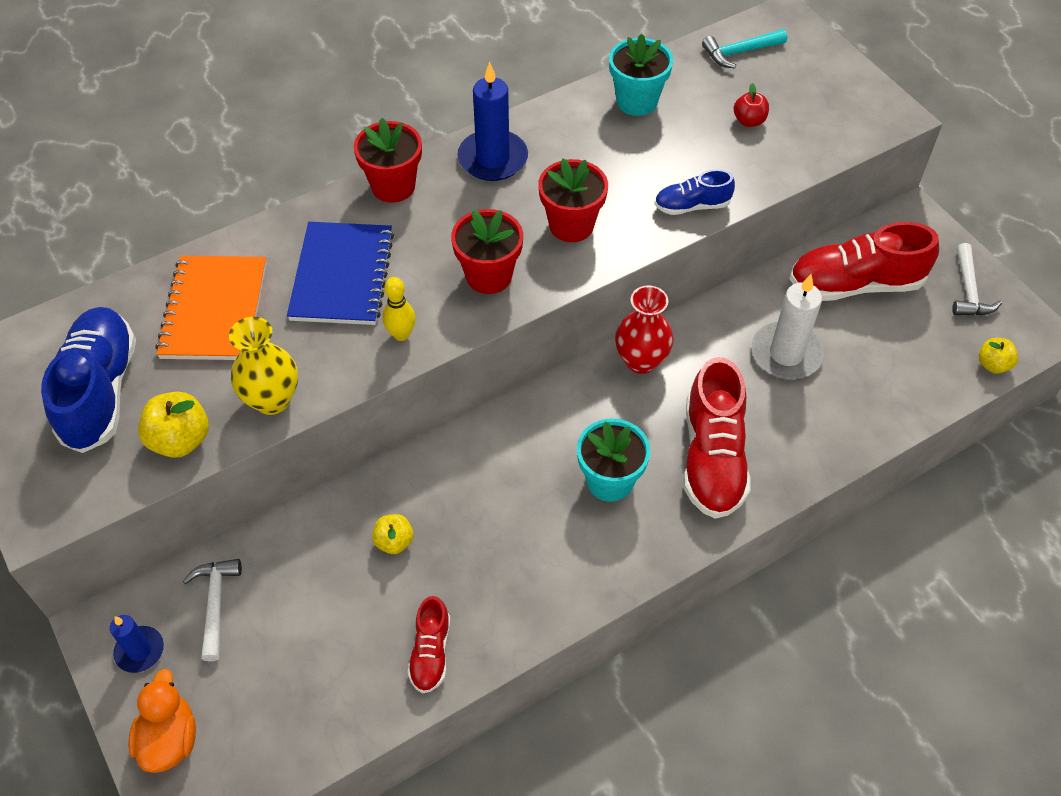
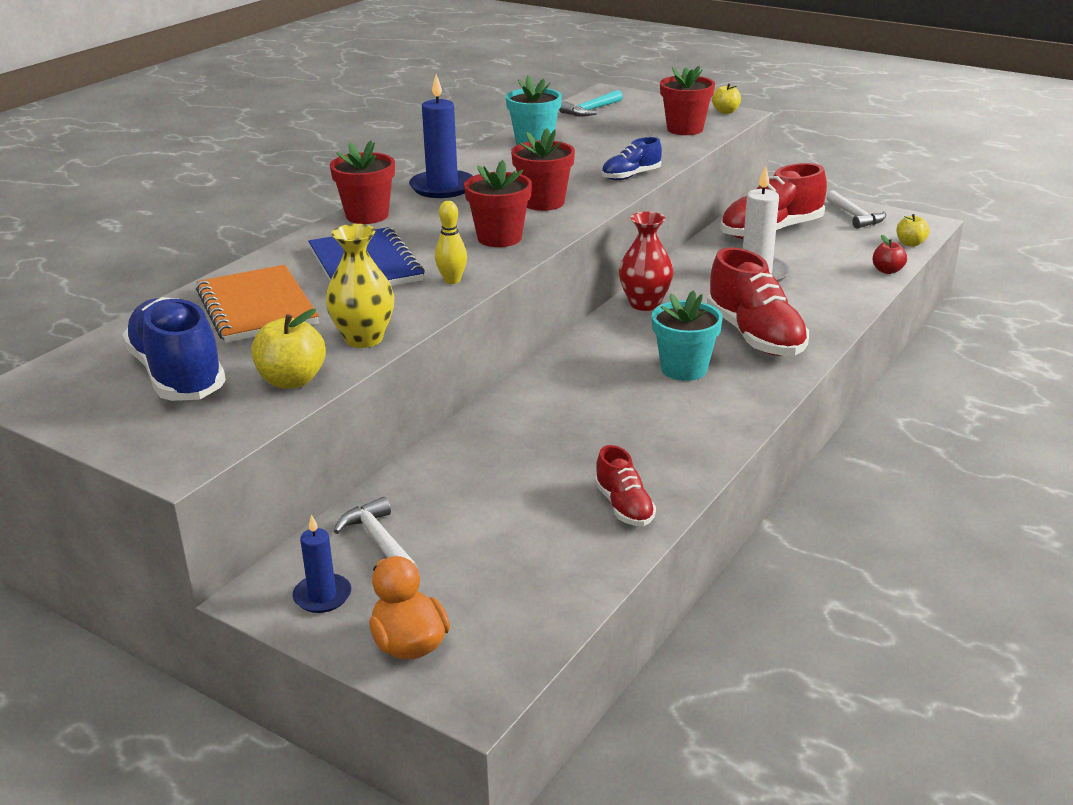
camera: 25 degrees left, 25 degrees down
(394, 542) = (525, 453): yellow apple -> yellow apple (725, 112)
(749, 121) = (632, 135): red apple -> red apple (887, 271)
(815, 128) = (685, 129): none -> red flower pot

